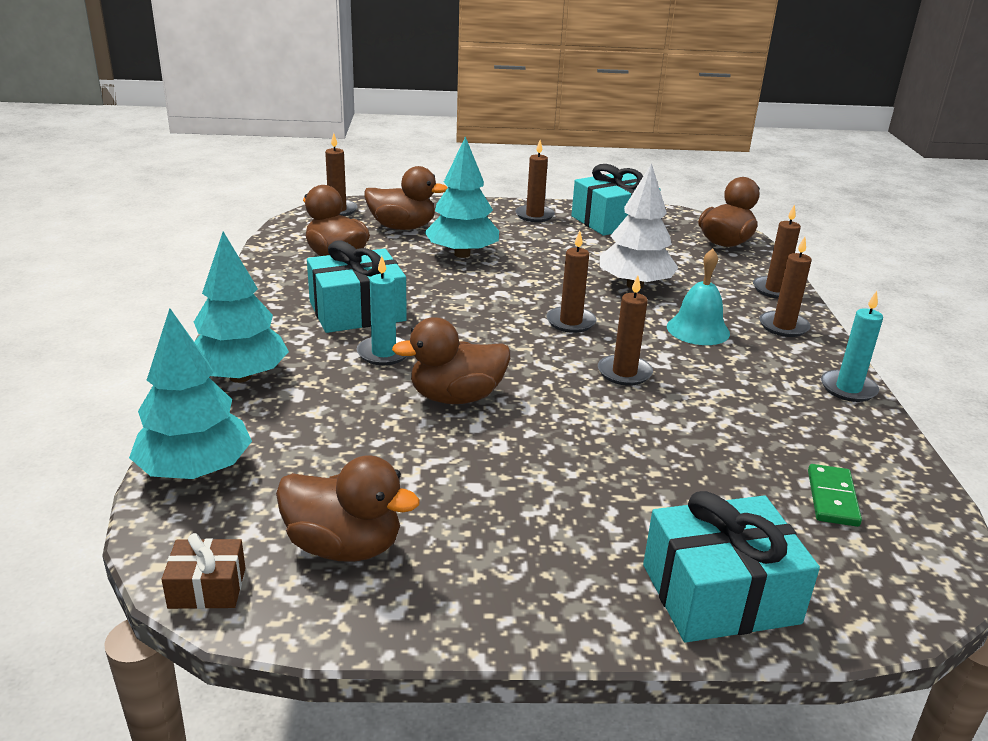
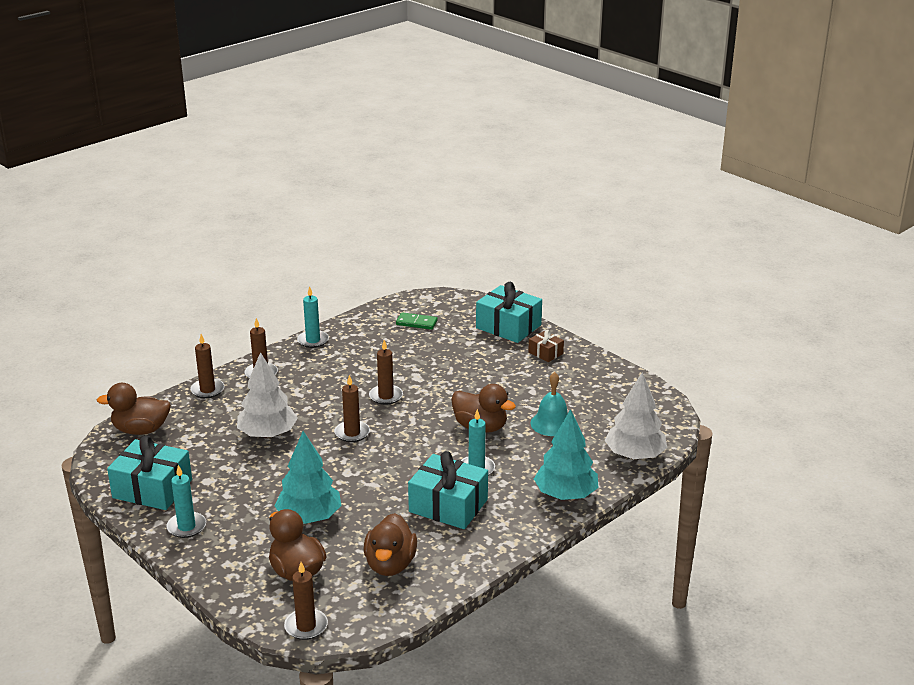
camera: 130 degrees left, 0 degrees up
(195, 470) = (634, 455): turquoise tree -> white tree
(207, 588) = (669, 411): brown gift -> brown gift (545, 353)
(344, 546) = (608, 398): brown duck -> none
(534, 215) = (186, 527): brown candle -> turquoise candle
(698, 329) = (303, 394): turquoise bell -> turquoise bell (552, 423)
(832, 498) = (416, 323): green domino -> green domino turned 45 degrees clockwise

